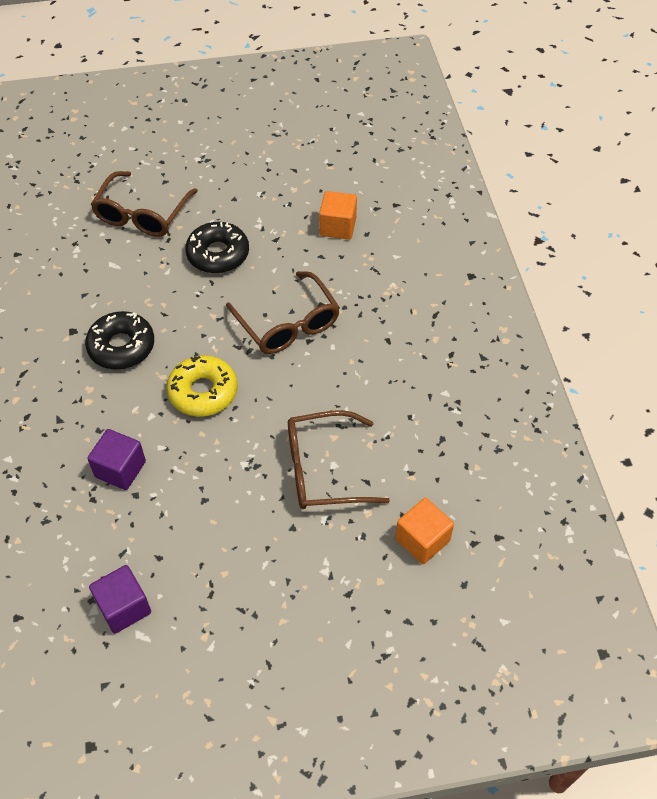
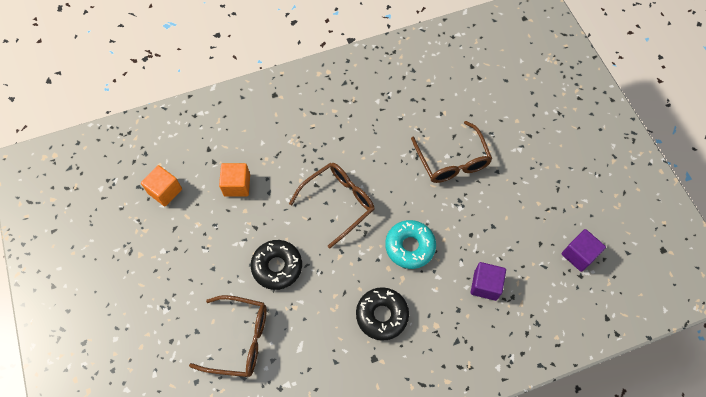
camera: 100 degrees left, 10 degrees up
(203, 392) = (410, 246): yellow donut -> turquoise donut
(422, 540) = (485, 102): orange cube -> orange cube (165, 191)

